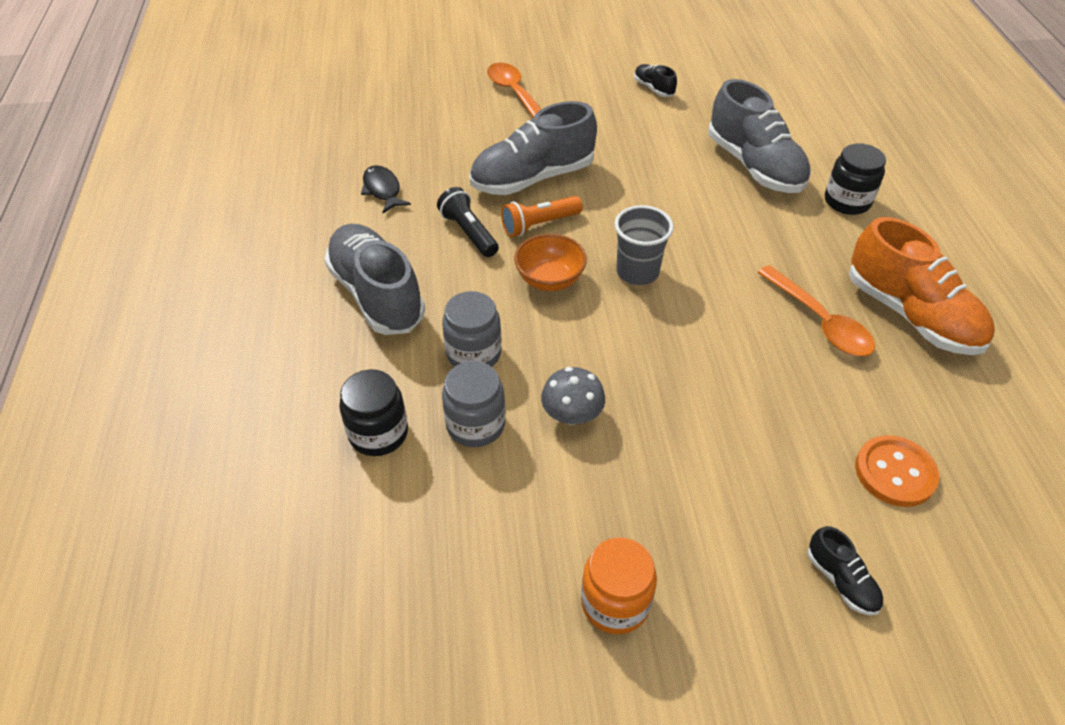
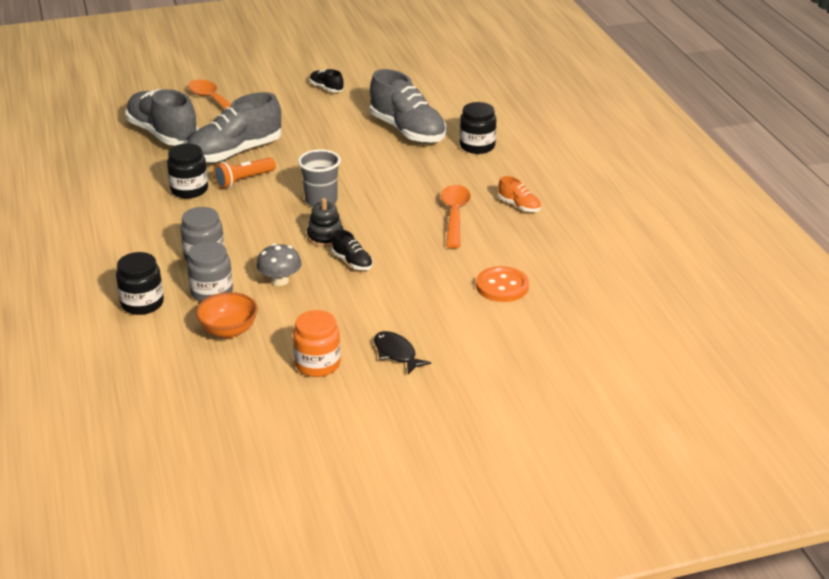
camera: 10 degrees left, 15 degrees down
(377, 295) = (125, 231): grey shoe -> grey shoe (163, 134)
(382, 190) = (116, 170): black fish -> black fish (396, 353)
(468, 232) = (189, 190): black flashlight -> black jar
(550, 279) = (255, 211): orange bowl -> orange bowl (228, 330)
(640, 339) = (325, 237): none -> black stacking toy
(819, 321) = (454, 215): orange spoon -> orange spoon turned 135 degrees counterclockwise
(841, 580) = (464, 339): black shoe -> black shoe (352, 262)
(910, 314) = (519, 206): orange shoe -> orange shoe, size x0.45

